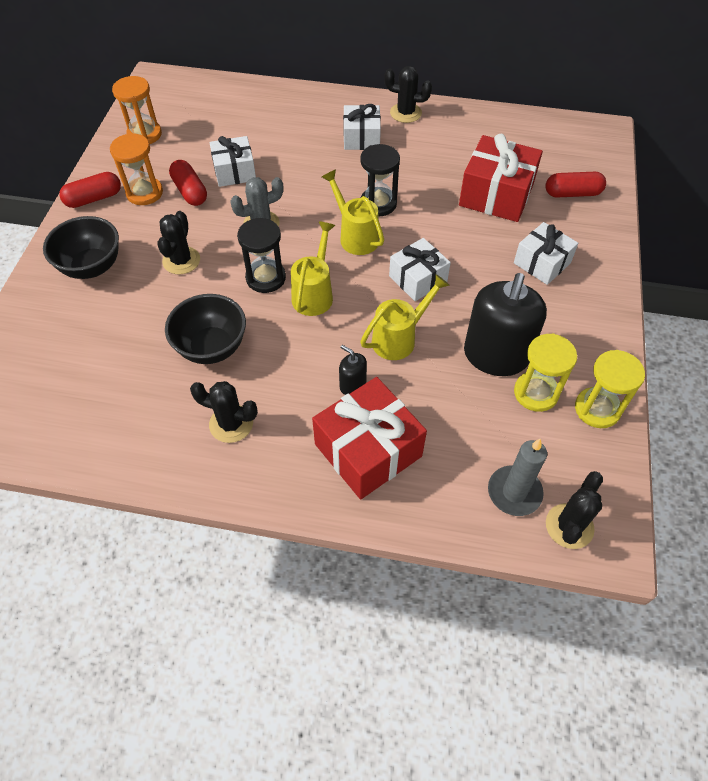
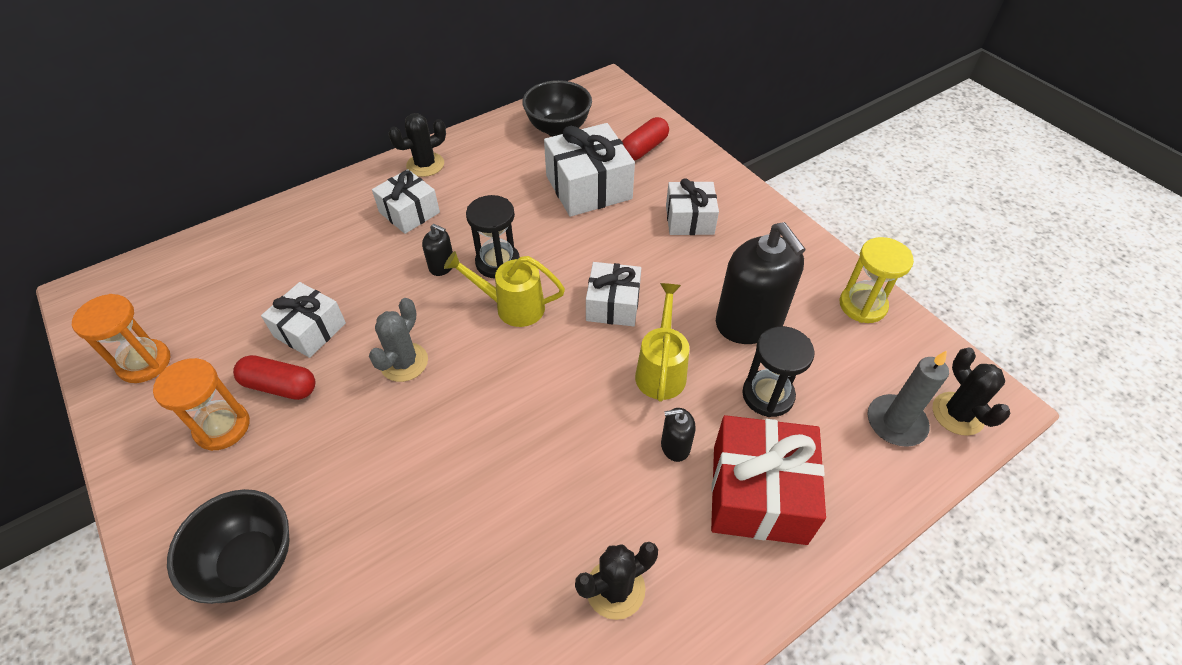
camera: 45 degrees left, 5 degrees down
(94, 198) = (158, 482): red capsule -> none
(181, 260) = (358, 467): black cactus -> none
(212, 347) = (502, 529): black bowl -> black bowl (558, 129)
(266, 278) = (473, 412): black hourglass -> black hourglass (768, 395)
(314, 294) = (539, 390): yellow watering can -> none
(343, 183) = (442, 266): none -> black soap dispenser
(496, 195) = (588, 187): red gift -> white gift
(536, 393) = (811, 328): yellow hourglass -> none

